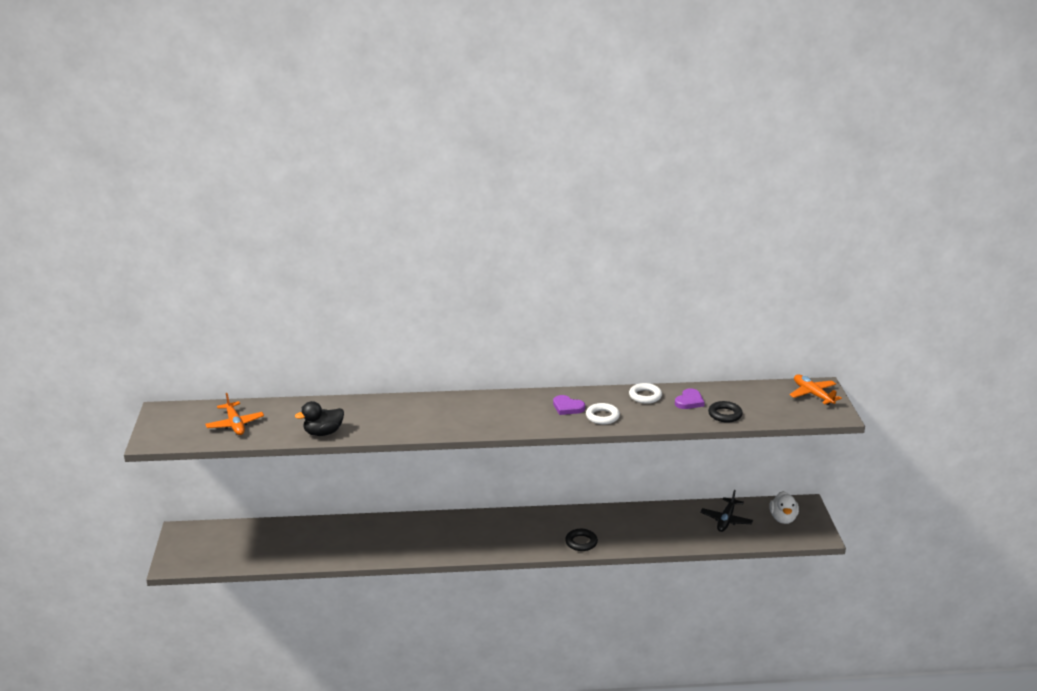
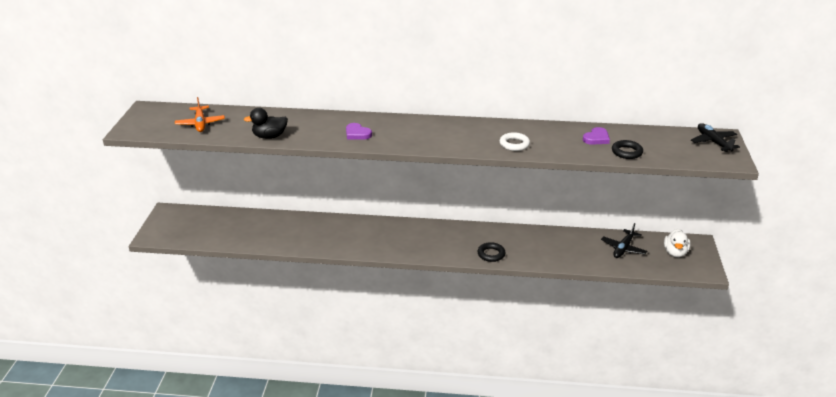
camera: 10 degrees right, 5 degrees up
(567, 407) = (485, 134): purple heart -> purple heart (357, 134)
(645, 396) = (557, 131): white ring -> none
(813, 394) = (713, 142): orange plane -> black plane

